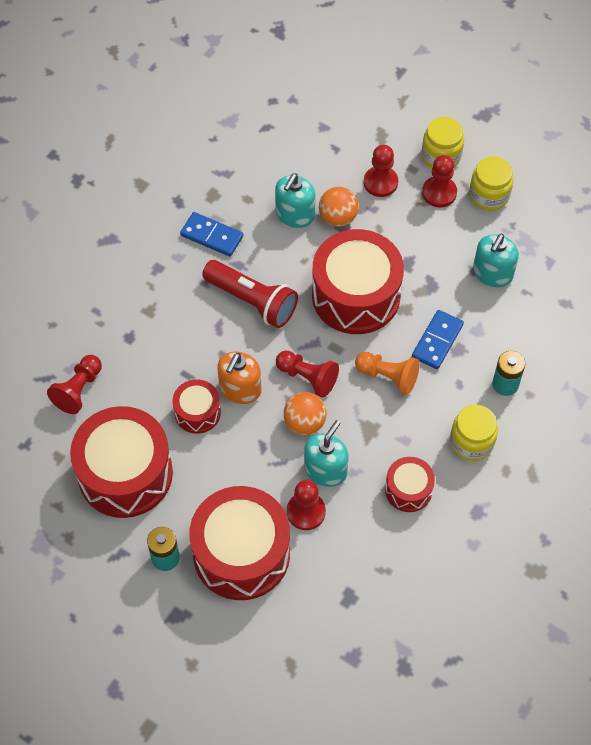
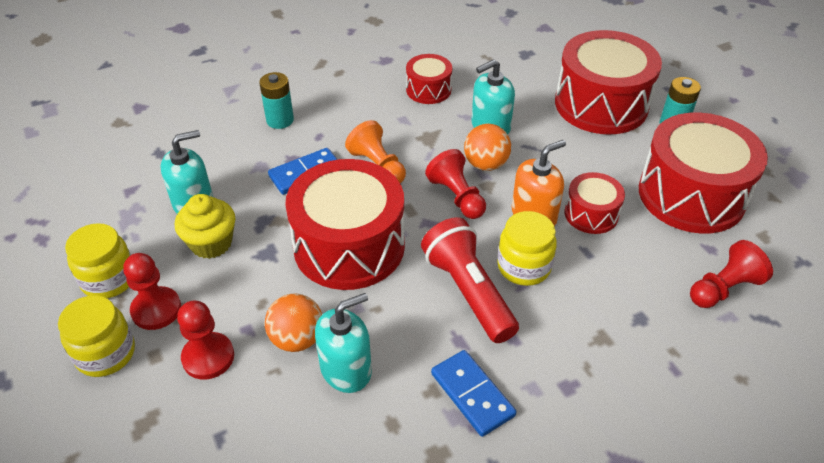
camera: 150 degrees left, 15 degrees down
(306, 512) = (527, 108): red pawn -> none
(450, 251) = (211, 243): none -> yellow cupcake
(471, 442) = (348, 97): yellow jar -> yellow jar (524, 267)

